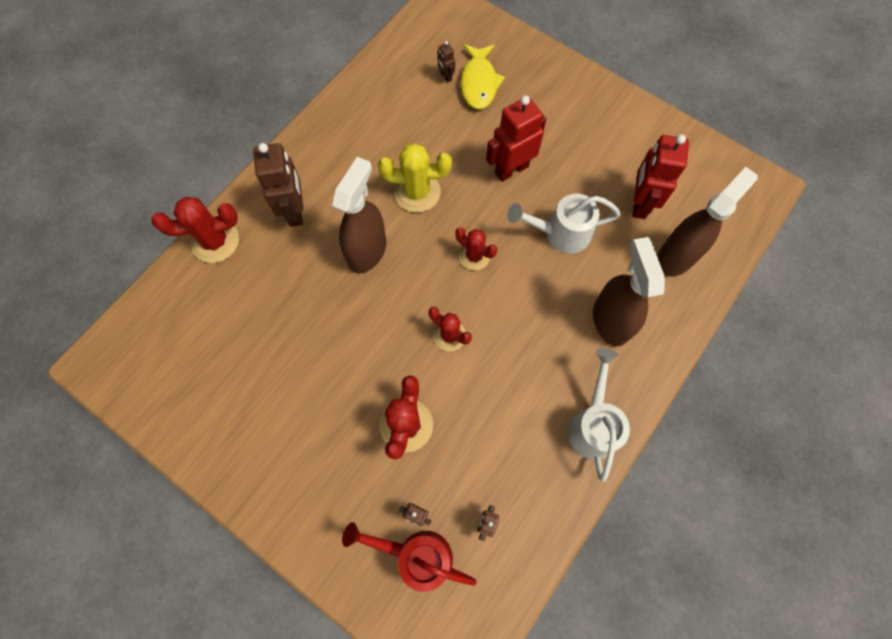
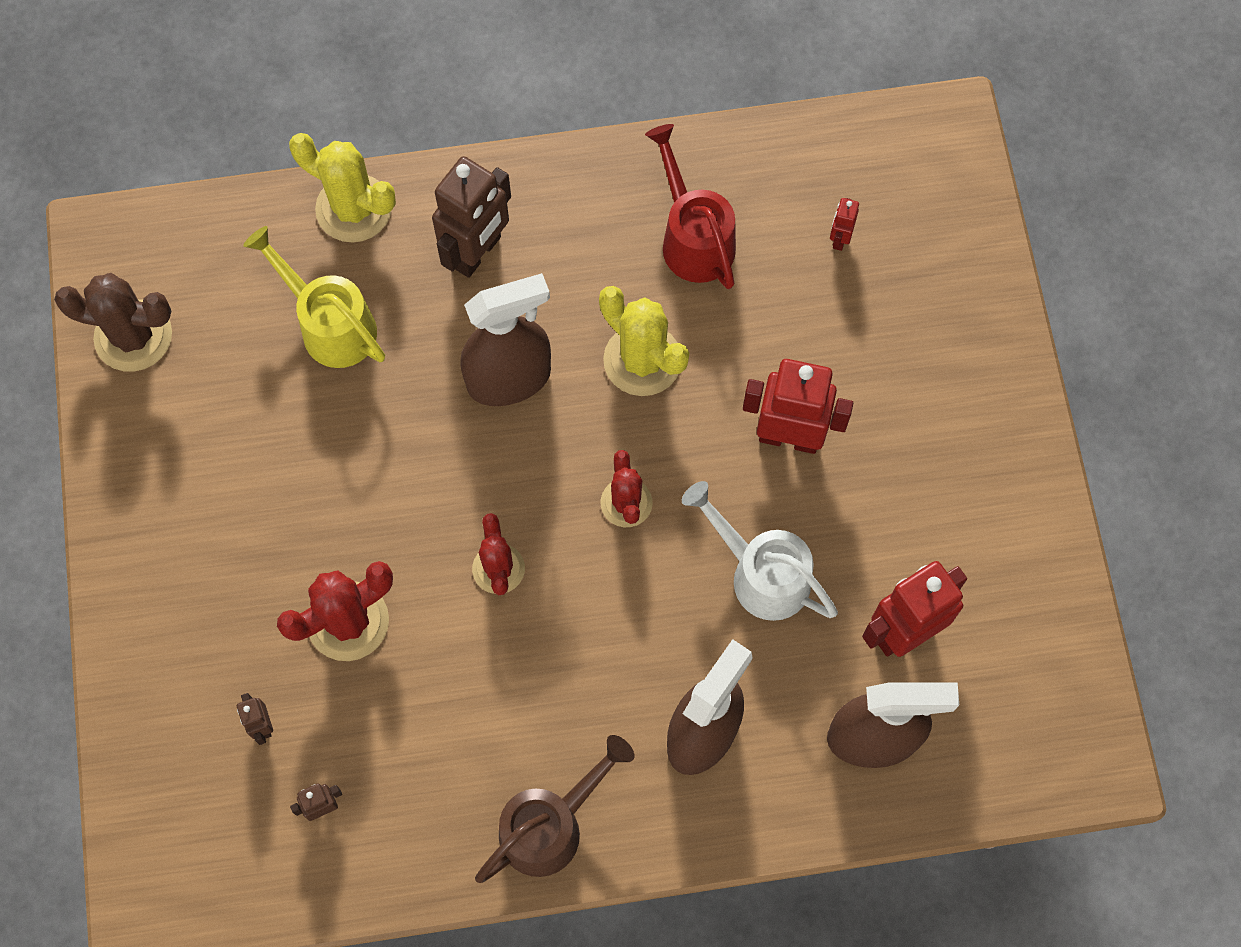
camera: 45 degrees right, 0 degrees up
(159, 394) = (133, 336): none -> brown cactus
(215, 241) = (354, 208): red cactus -> yellow cactus
(257, 301) = (330, 325): none -> yellow watering can
(416, 555) = (219, 766): red watering can -> red watering can (693, 238)
(446, 76) = (839, 238): brown robot -> red robot
(479, 83) = (873, 285): yellow fish -> none
(593, 424) = (550, 826): white watering can -> brown watering can

